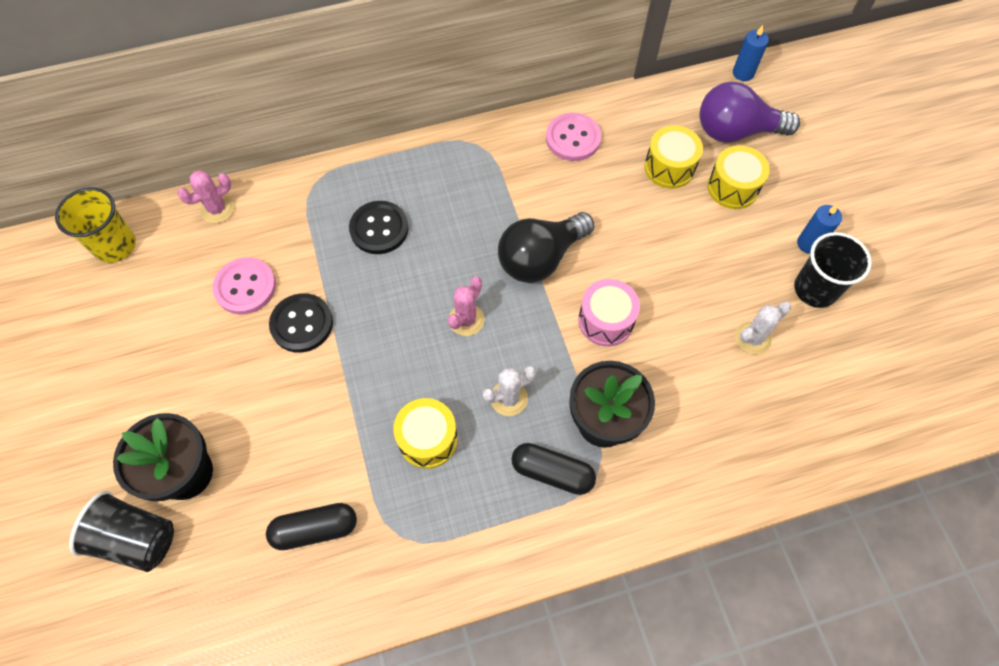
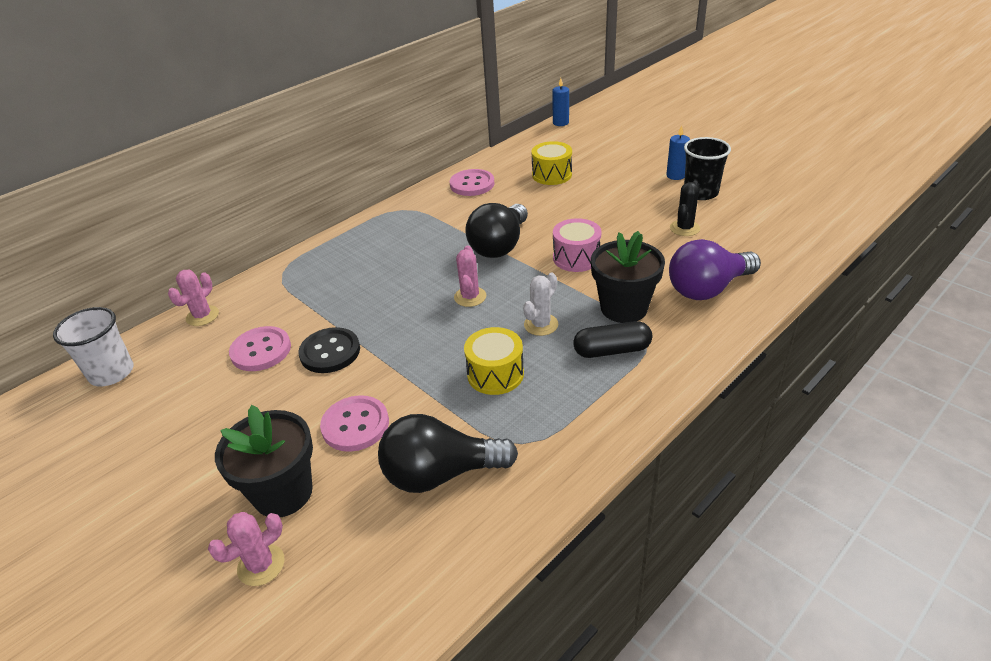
camera: 25 degrees left, 25 degrees down
(115, 245) = (111, 373): yellow cup -> white cup
(137, 539) = (261, 565): black cup -> pink cactus
(277, 430) = (355, 425): none -> pink button
(315, 529) = (441, 474): black capsule -> black light bulb
(379, 229) = (358, 276): black button -> none
(732, 187) = (602, 169): yellow drum -> none
(736, 131) = (580, 146): purple light bulb -> purple light bulb (707, 289)
(752, 338) = (684, 228): white cactus -> black cactus

